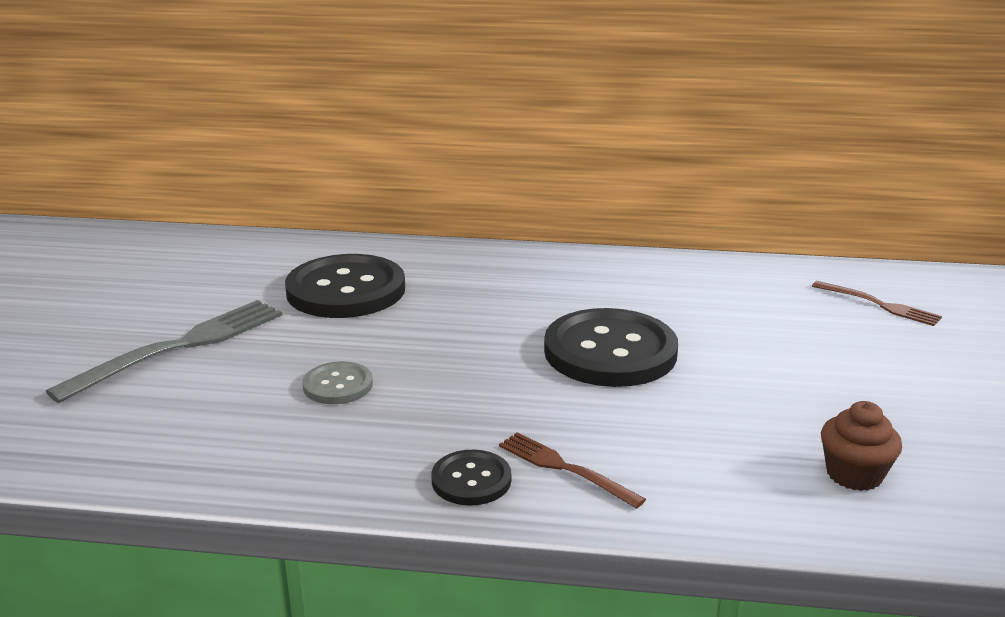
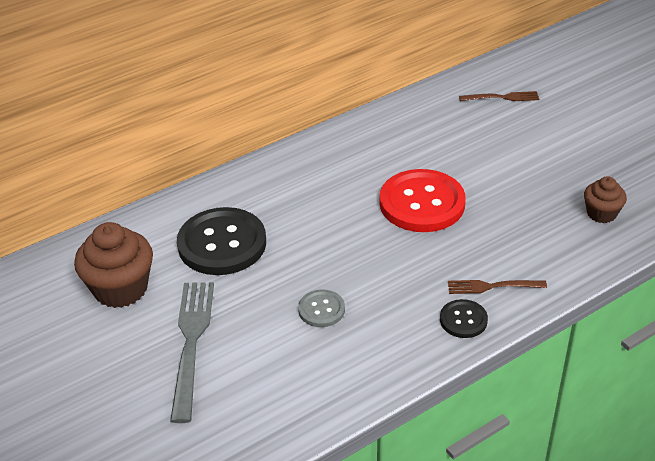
camera: 40 degrees left, 15 degrees up
(205, 281) = (120, 289): none -> brown cupcake
(610, 352) = (422, 203): black button -> red button

